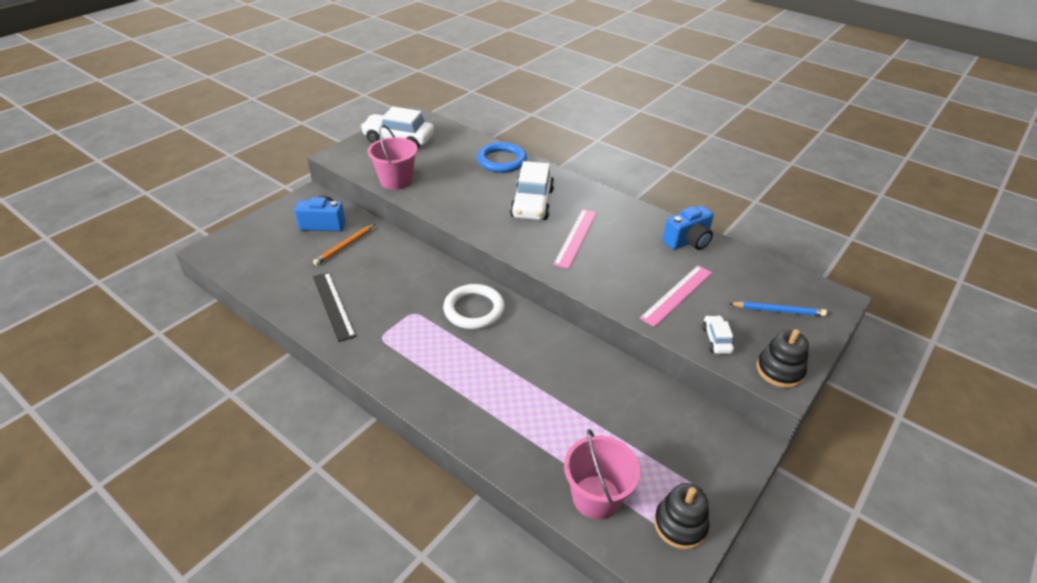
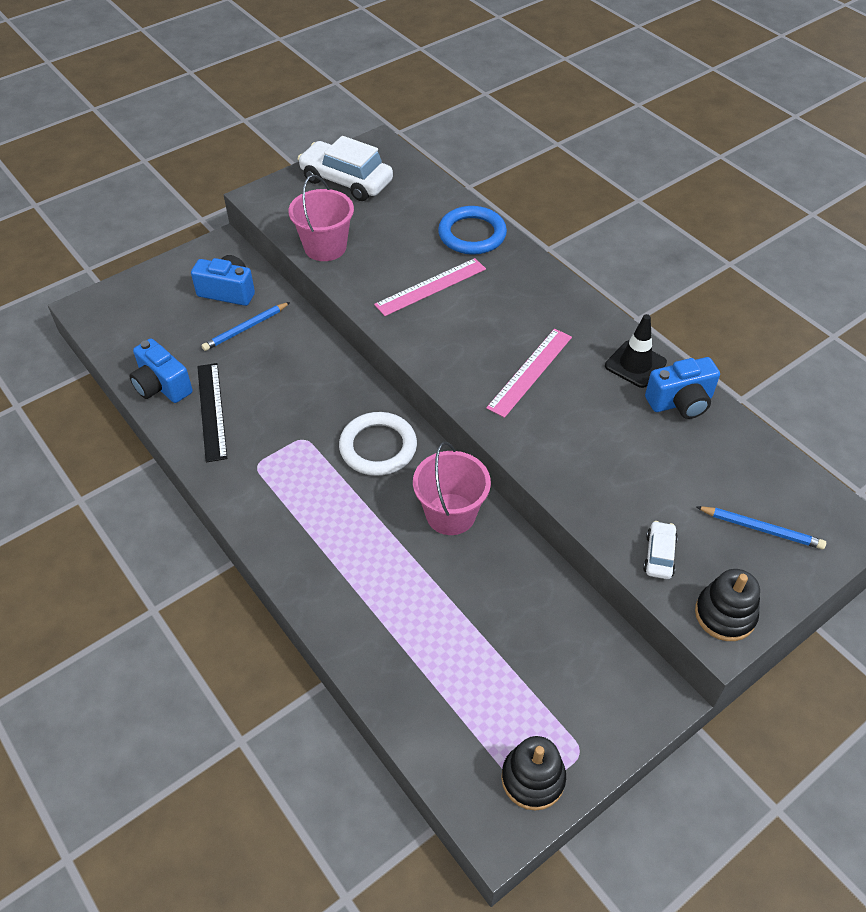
camera: 15 degrees right, 10 degrees up
(287, 294) = (162, 386): none -> blue camera
(345, 246) = (245, 328): orange pencil -> blue pencil
(532, 203) = (490, 309): white car -> none
(596, 497) = (446, 723): pink bucket -> pink bucket (450, 514)
(647, 223) = (635, 364): none -> black traffic cone
(677, 295) = (633, 481): pink ruler -> pink ruler (431, 287)

